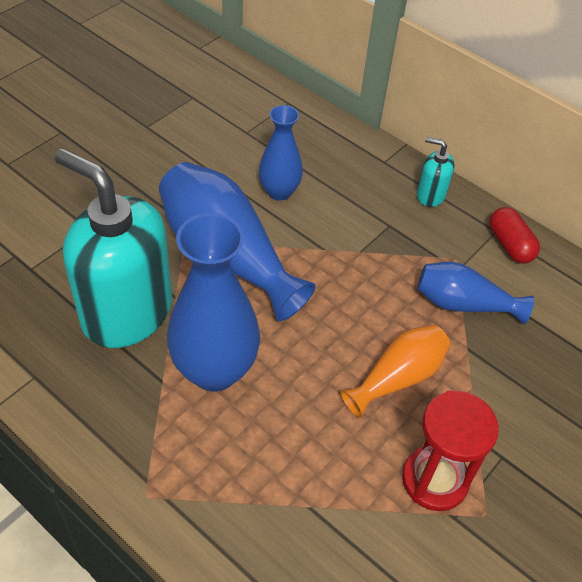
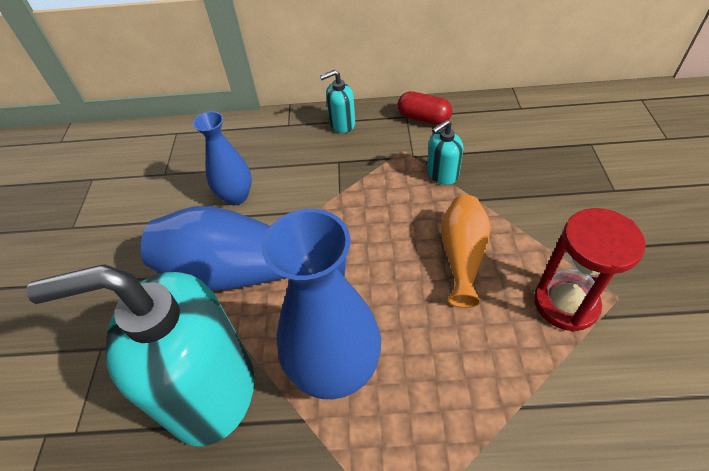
camera: 35 degrees left, 0 degrees up
(463, 304) = (442, 174): blue vase -> turquoise soap dispenser

